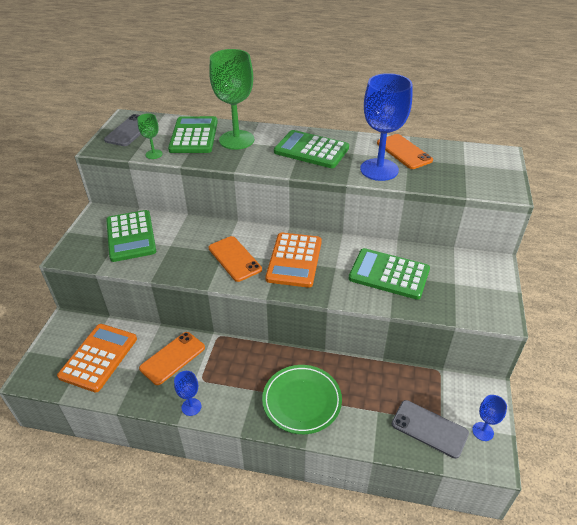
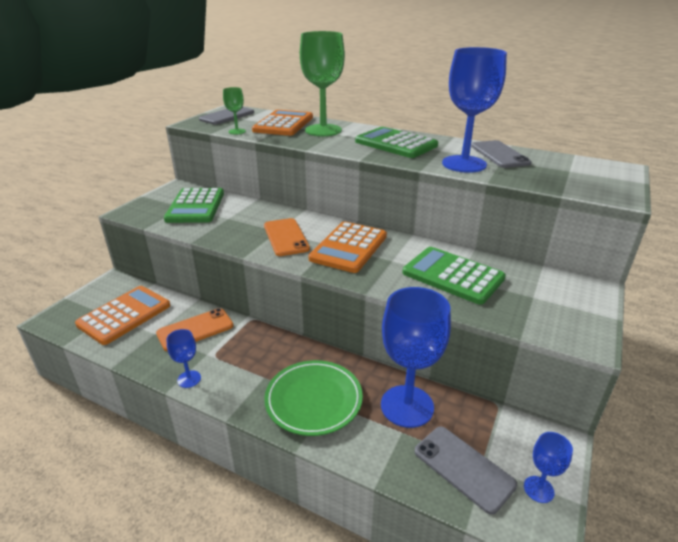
camera: 15 degrees right, 10 degrees down
(194, 136) = (283, 124): green calculator -> orange calculator
(374, 388) = (407, 406): none -> blue goblet
(404, 152) = (499, 154): orange phone -> grey phone

